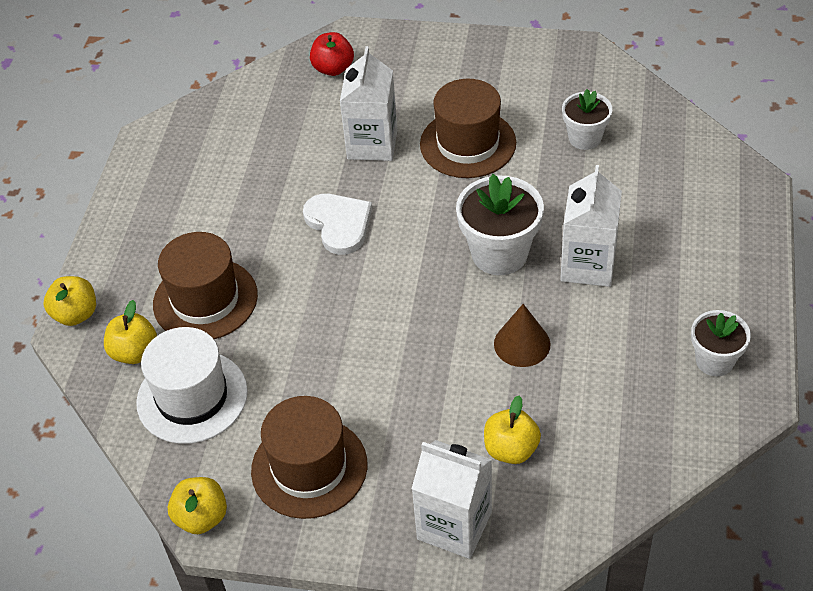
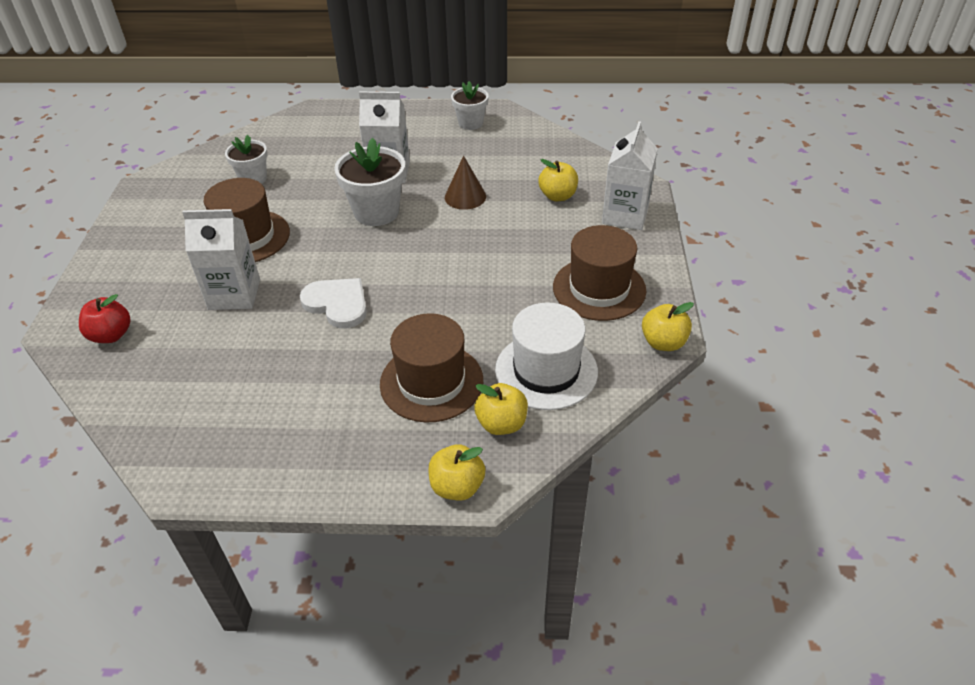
camera: 100 degrees left, 5 degrees down
(339, 224) = (337, 304): white heart -> white heart turned 75 degrees clockwise

